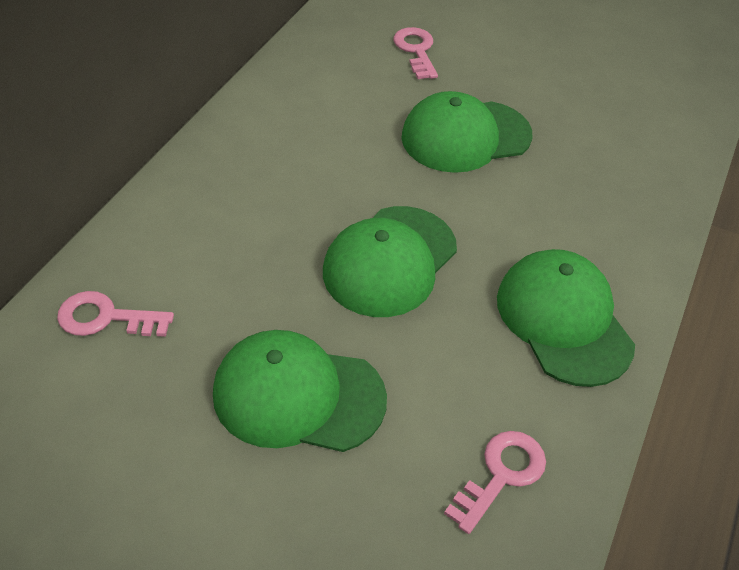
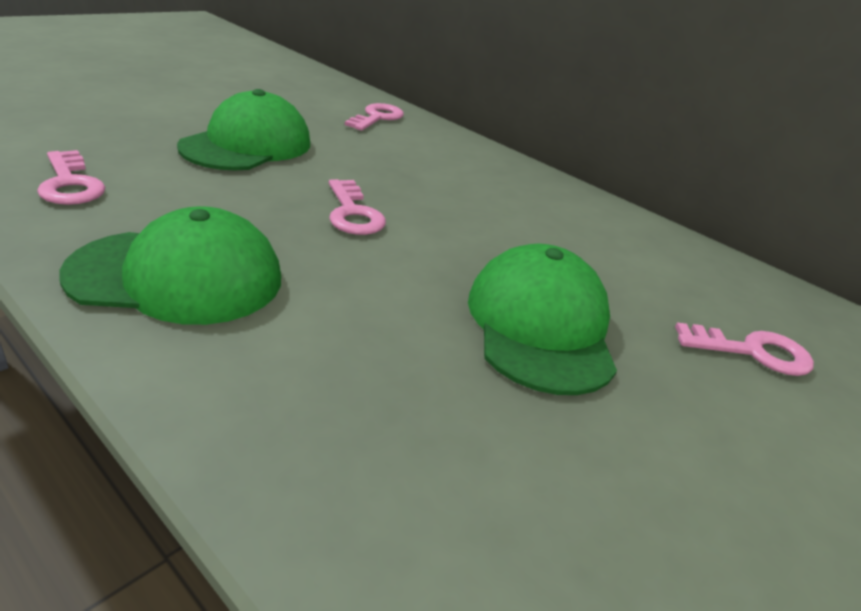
camera: 105 degrees right, 15 degrees down
(390, 261) = (353, 213): green cap -> pink key

